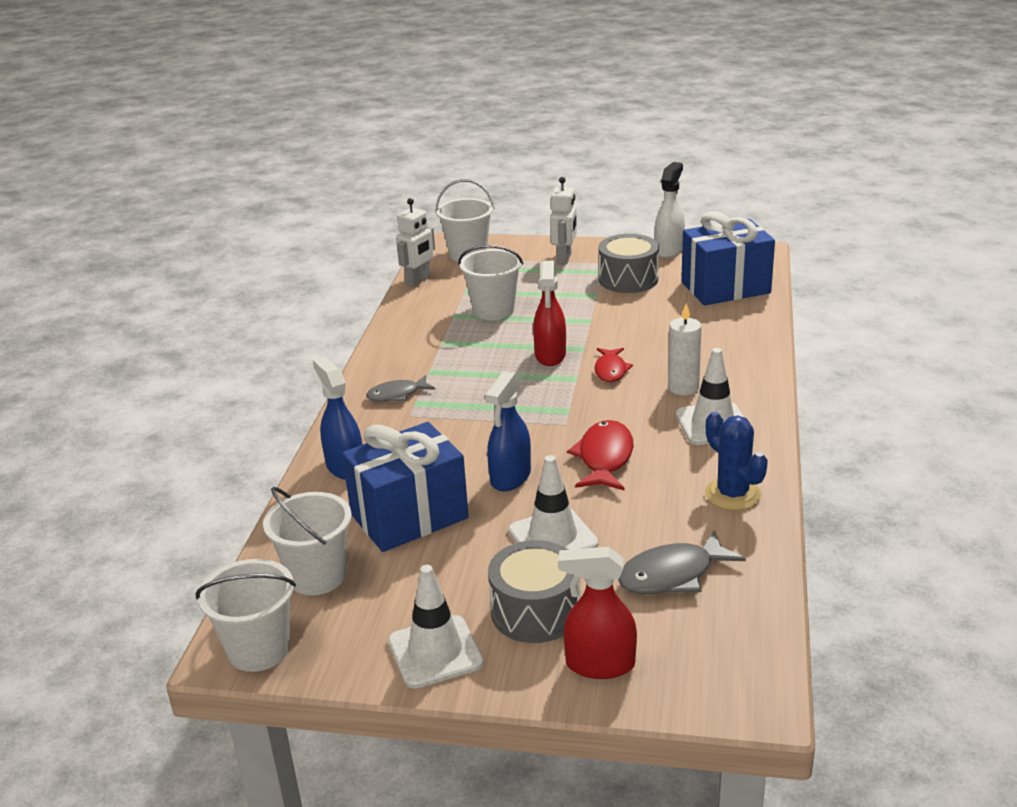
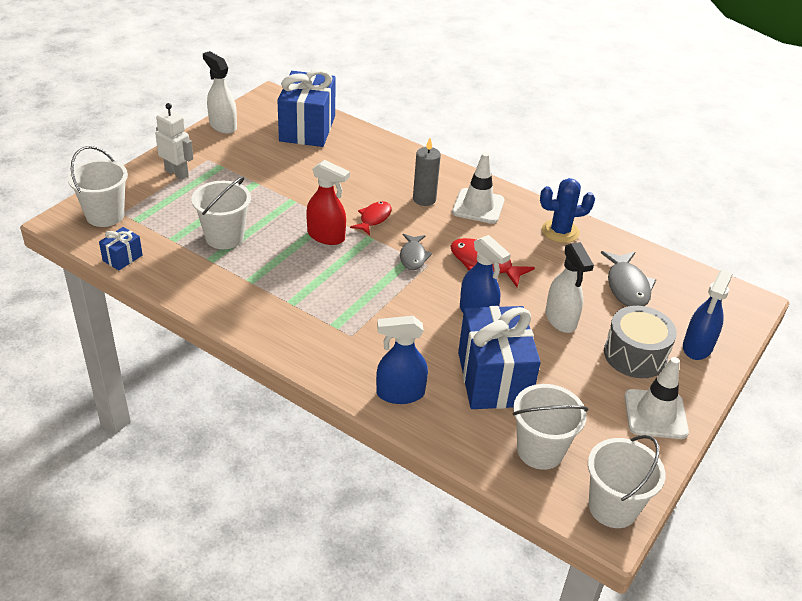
camera: 70 degrees left, 10 degrees up
(397, 395) = (313, 332): grey fish -> grey fish (413, 256)
(418, 281) = (122, 258): white robot -> blue gift
(553, 537) = (561, 319): white traffic cone -> white spray bottle
(599, 665) = (697, 347): red spray bottle -> blue spray bottle
(611, 370) = (374, 218): red fish -> red fish turned 90 degrees counterclockwise
(628, 279) = (247, 160): grey drum -> none
(683, 388) = (424, 199): white candle -> grey candle

